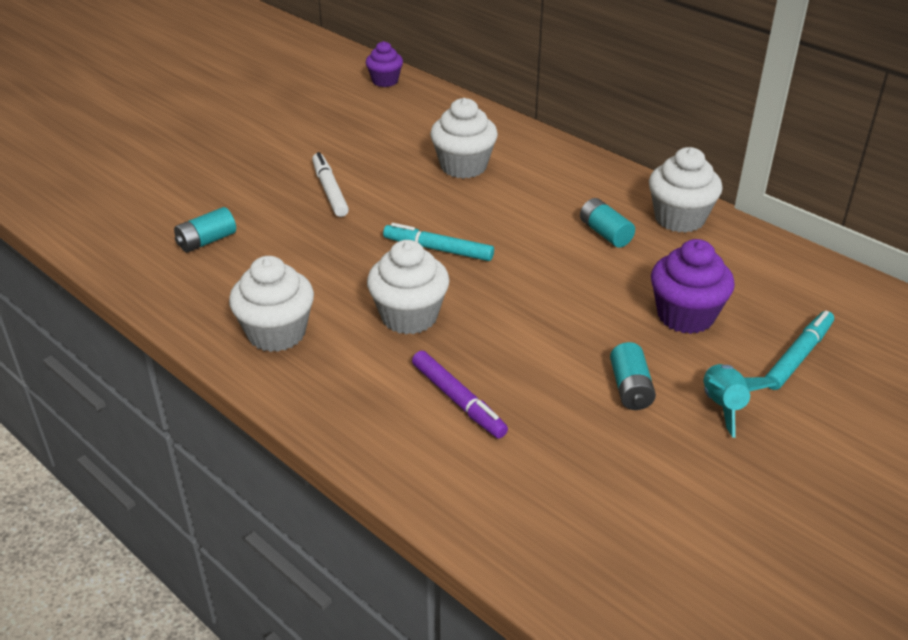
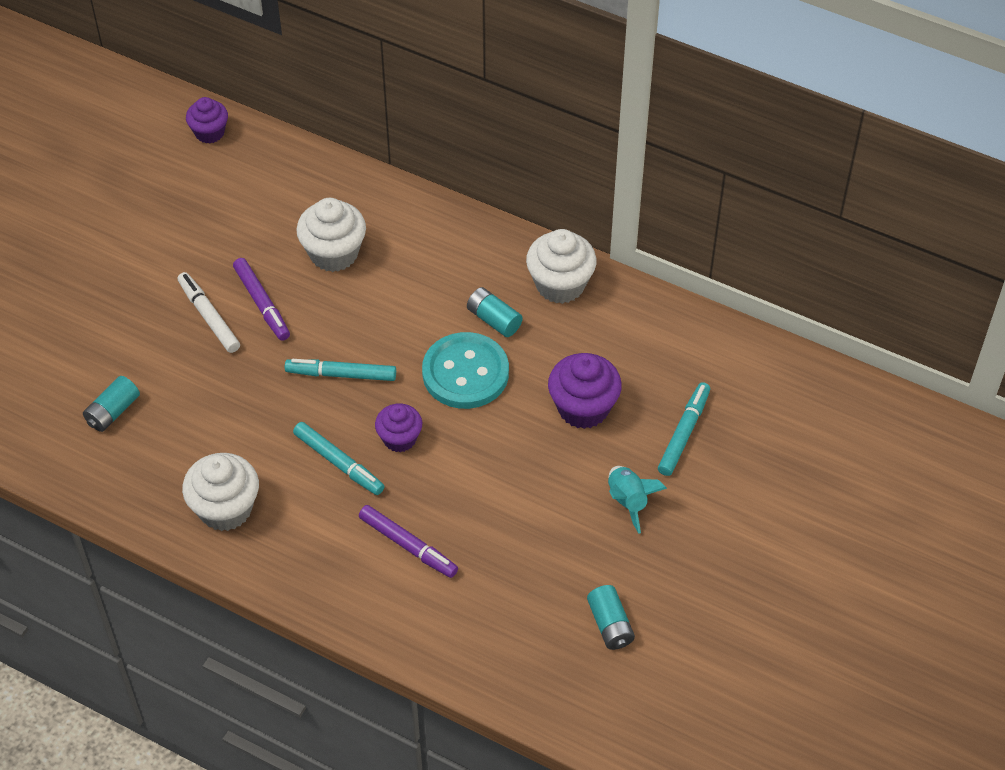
camera: 15 degrees left, 15 degrees up
(383, 189) = (262, 303): none -> purple marker
(409, 316) = (339, 463): white cupcake -> turquoise marker
(480, 308) = (399, 439): none -> purple cupcake
(565, 268) = (465, 373): none -> turquoise button
(630, 388) = (549, 500): turquoise battery -> turquoise battery (610, 625)

